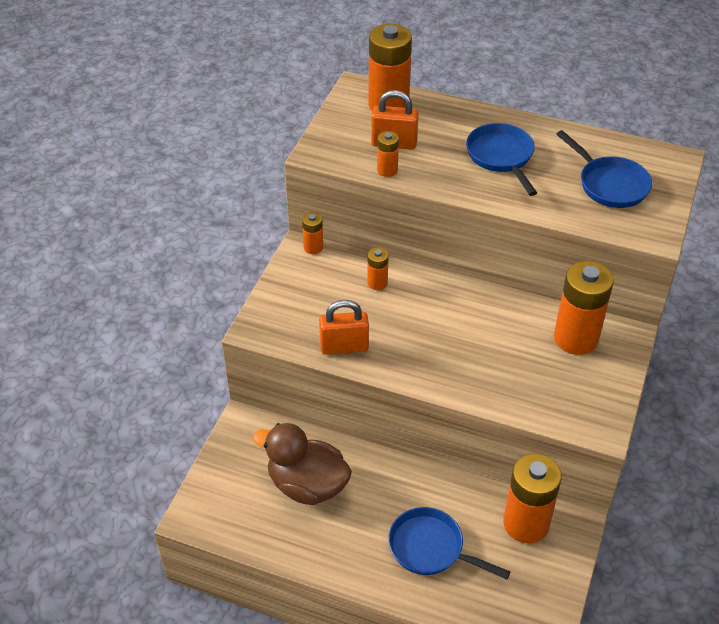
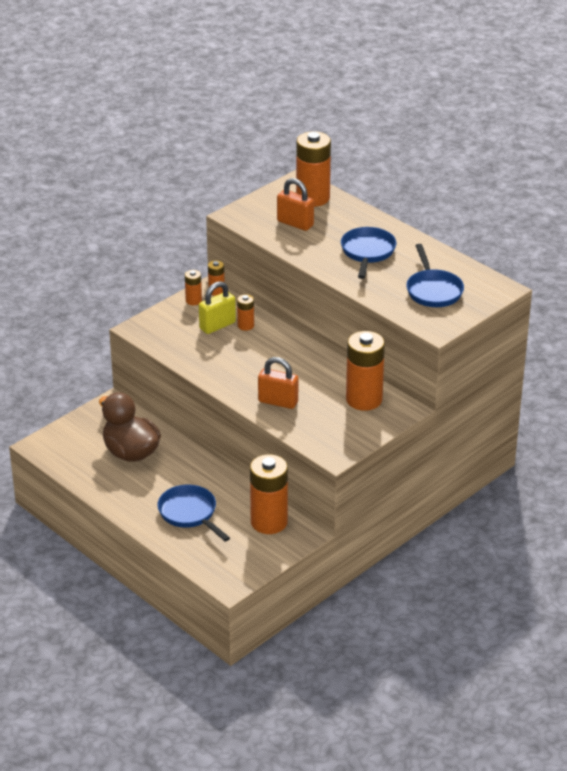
camera: 25 degrees right, 10 degrees down
(344, 347) = (191, 356): orange padlock -> orange padlock (278, 402)
(346, 293) = (217, 325): none -> yellow padlock
(387, 170) = (275, 239): orange battery -> orange battery (193, 301)

